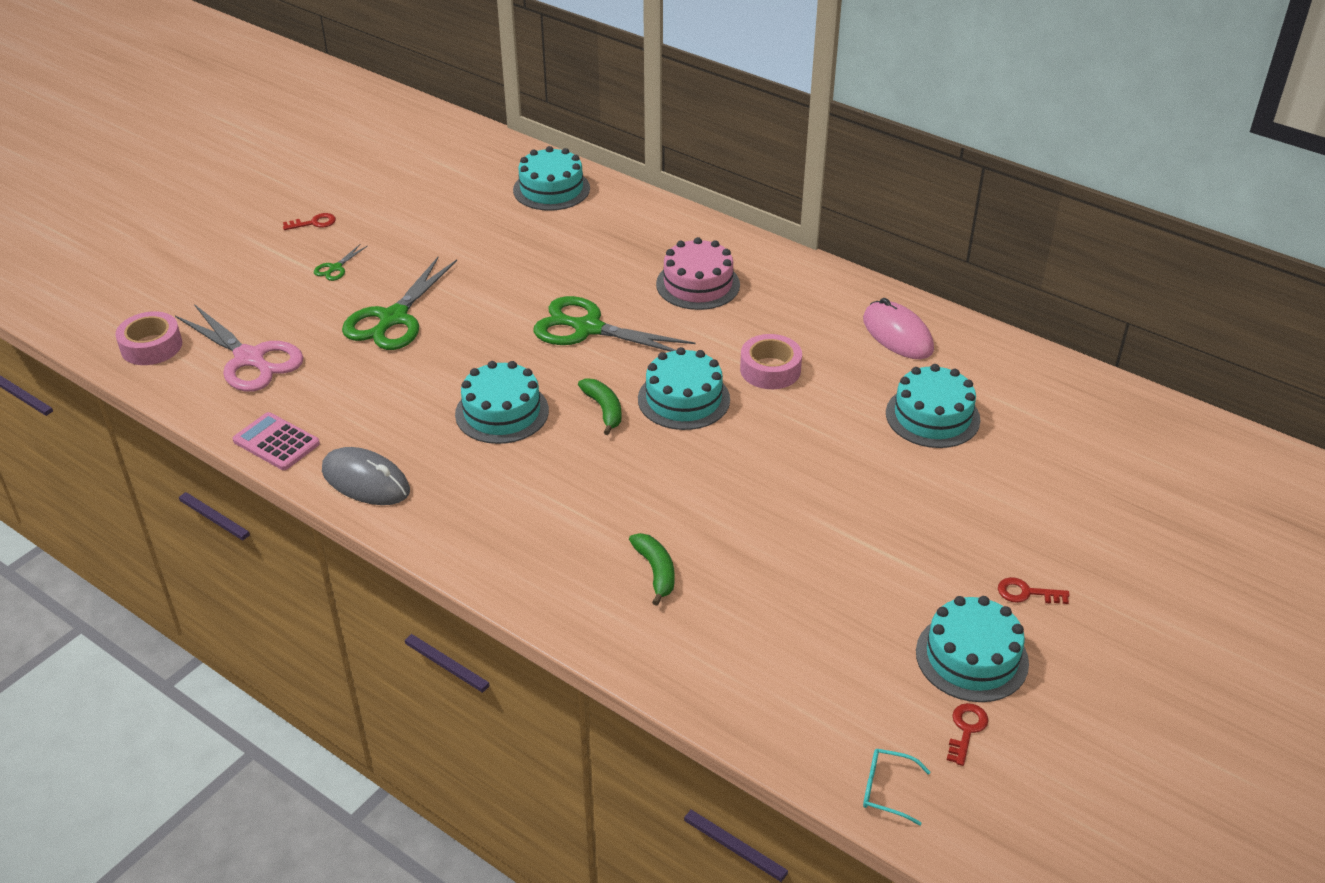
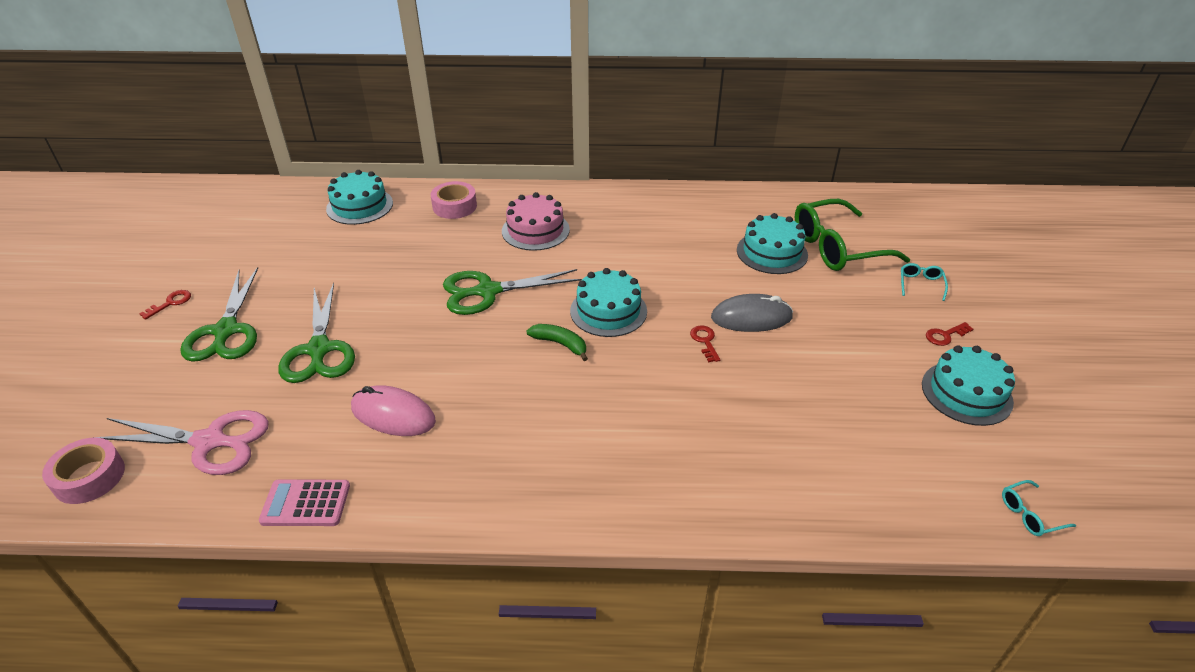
camera: 35 degrees left, 0 degrees up
(335, 268) = (226, 331): green scissors -> green scissors, size x2.30
(365, 481) = (424, 495): grey mouse -> grey mouse (751, 318)
(502, 412) = (484, 382): turquoise cake -> none
(656, 571) = (722, 444): green banana -> none
(770, 369) = (643, 266): pink tape -> pink tape (454, 206)
(897, 334) = (696, 212): pink mouse -> pink mouse (393, 414)
(966, 730) = (1019, 443): red key -> red key (705, 341)
(1019, 444) = (836, 247): none -> green glasses
(1072, 529) = (920, 284): none -> turquoise glasses

